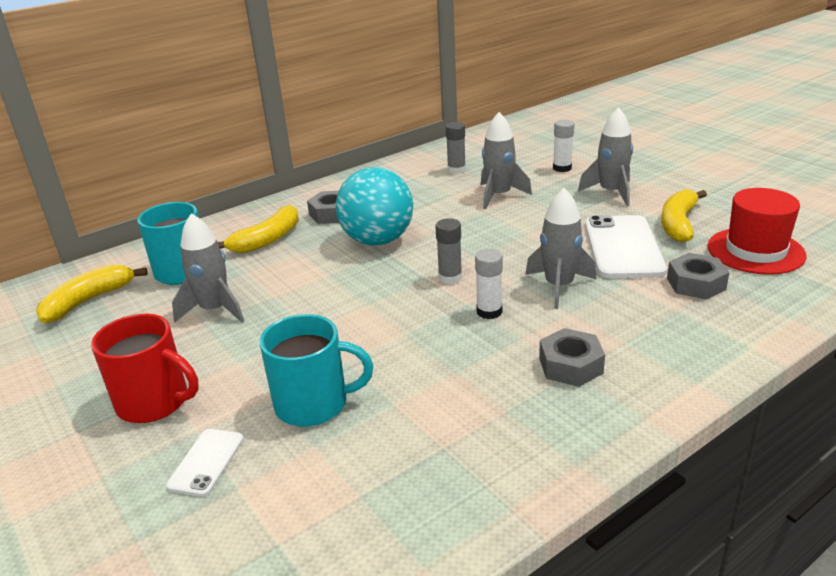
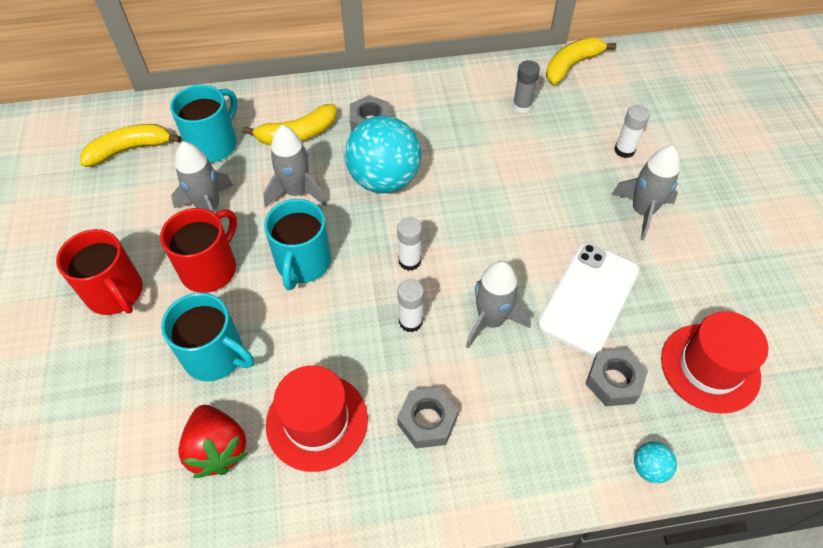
camera: 25 degrees right, 25 degrees up
(206, 462) = (115, 375): white phone -> none
(252, 348) = (210, 268): none -> red mug
(348, 312) = (303, 263): none -> turquoise mug
(379, 469) = (217, 449): none -> red strawberry
(450, 277) = (409, 261): grey glue stick -> white glue stick
(466, 407) = (317, 421): none -> red hat
(499, 196) = (532, 165): grey rocket -> grey rocket (296, 192)
(678, 223) = (669, 290): yellow banana -> yellow banana (571, 65)
(780, 320) = (649, 468): none -> turquoise ball

